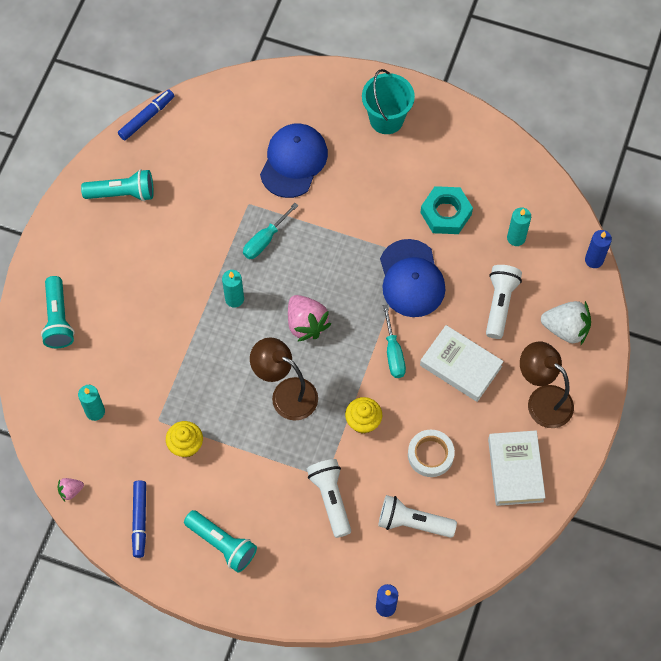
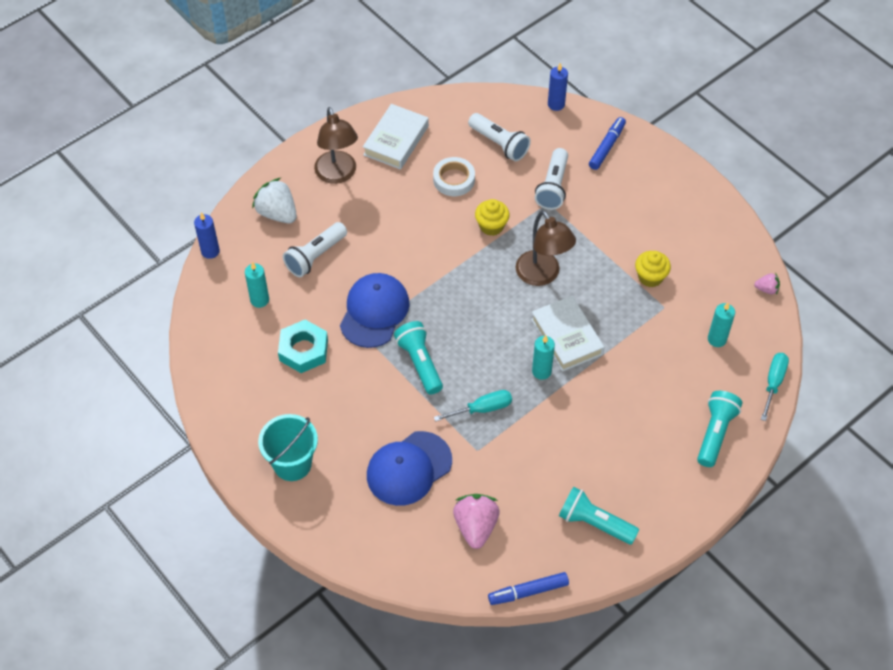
camera: 150 degrees left, 10 degrees down
(140, 520) = (717, 242): blue marker -> blue marker (607, 147)
(222, 544) = (658, 196): turquoise flashlight -> turquoise flashlight (420, 363)
(306, 324) = (490, 320): pink strawberry -> pink strawberry (475, 526)
(393, 352) = (431, 263): turquoise screwdriver -> turquoise screwdriver (773, 383)
(460, 366) = (383, 227): white book -> white book (567, 337)

